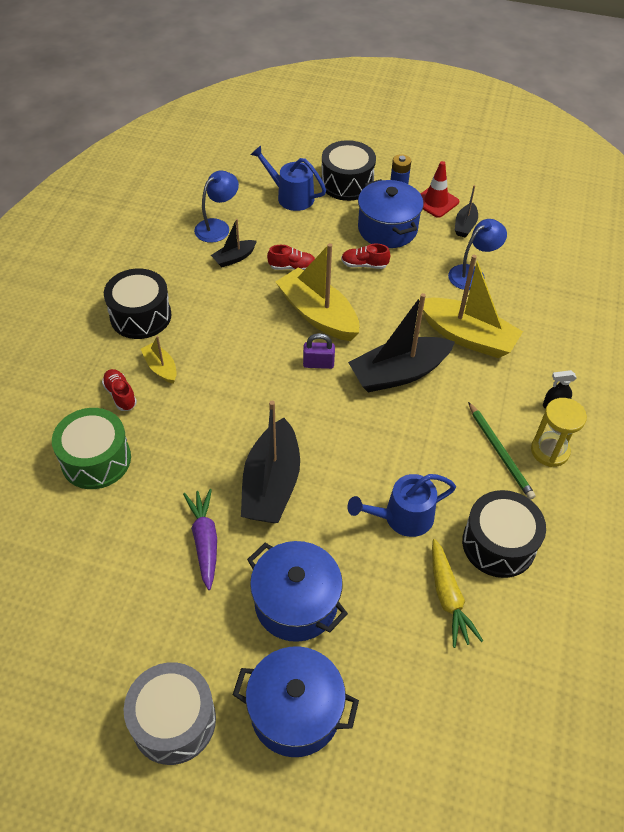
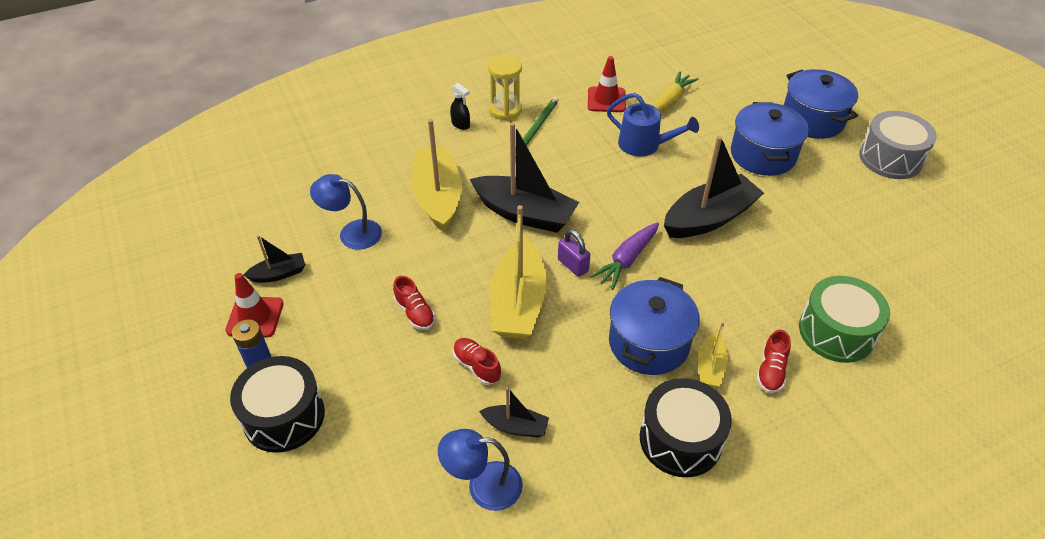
camera: 130 degrees left, 5 degrees down
(205, 540) = (792, 221): purple carrot -> purple carrot (626, 260)
(291, 196) = (359, 454): blue watering can -> none
(387, 229) = (339, 329): blue pot -> blue pot (648, 343)
(498, 544) = (606, 100): black drum -> red traffic cone

